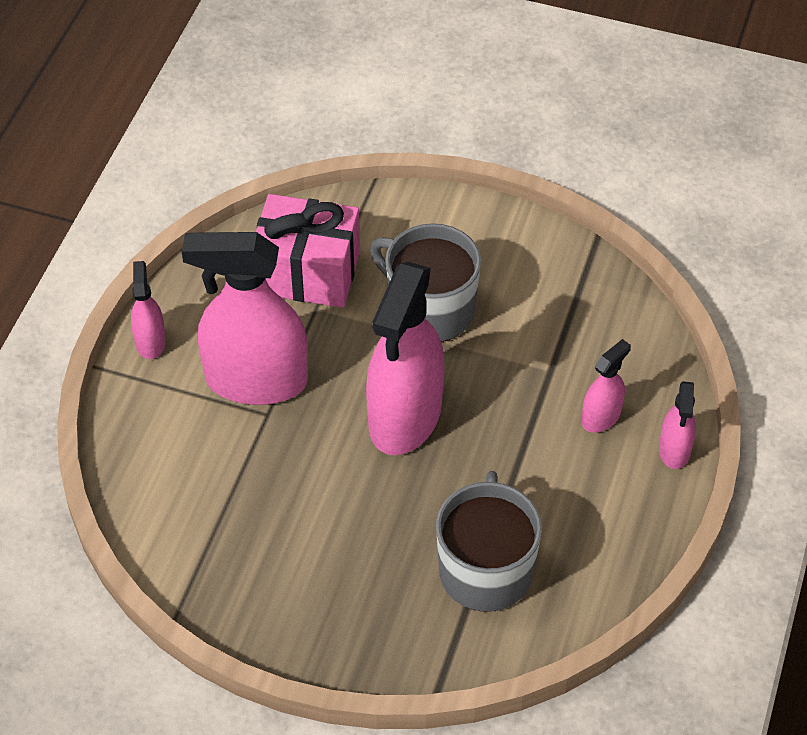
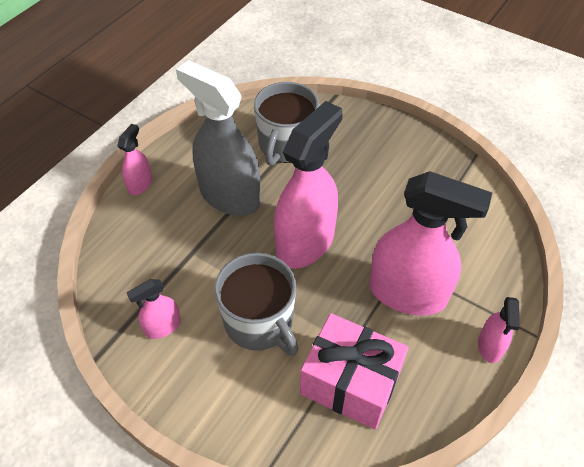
camera: 165 degrees left, 0 degrees up
(536, 461) = (229, 196): none -> grey spray bottle
(601, 417) = (174, 214): pink spray bottle -> pink spray bottle (162, 326)

